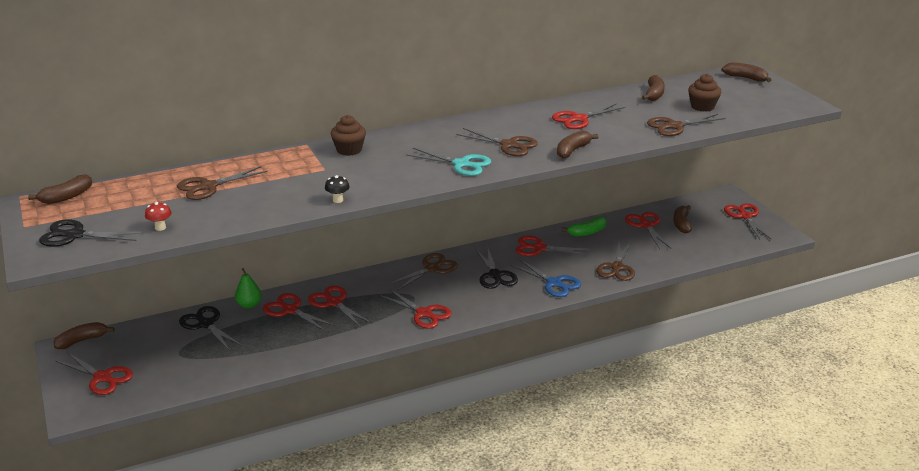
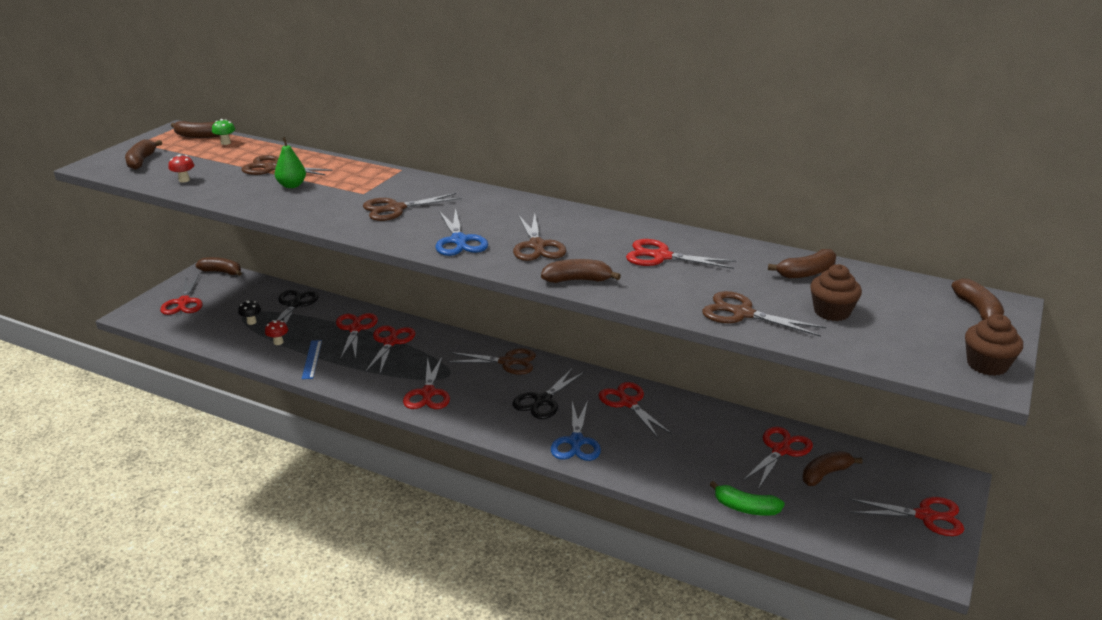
camera: 50 degrees right, 0 degrees up
(74, 235) = (141, 161): black scissors -> brown banana
(109, 190) = (225, 143): none -> green mushroom
(249, 305) = (342, 308): green pear -> green pear (292, 185)
(252, 352) = (278, 342): none -> red mushroom
(303, 345) = (312, 359): none -> blue ruler
(338, 200) = (311, 219): black mushroom -> black mushroom (251, 322)
(349, 150) = (415, 187): brown cupcake -> brown cupcake (987, 365)
(462, 164) = (459, 241): turquoise scissors -> blue scissors
(587, 232) = (704, 418): green banana -> green banana (745, 508)
(617, 268) = (663, 469): brown scissors -> brown scissors (395, 209)
(745, 216) = (926, 516): red scissors -> red scissors turned 60 degrees clockwise

